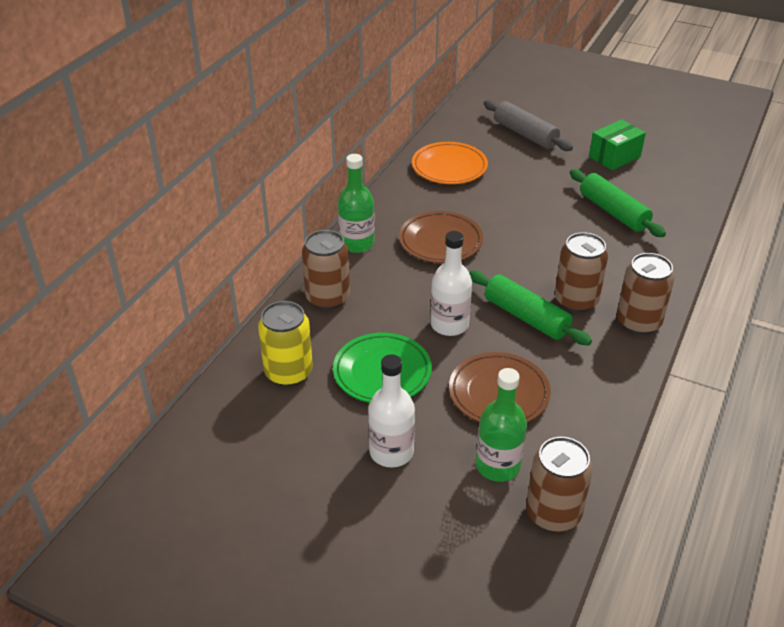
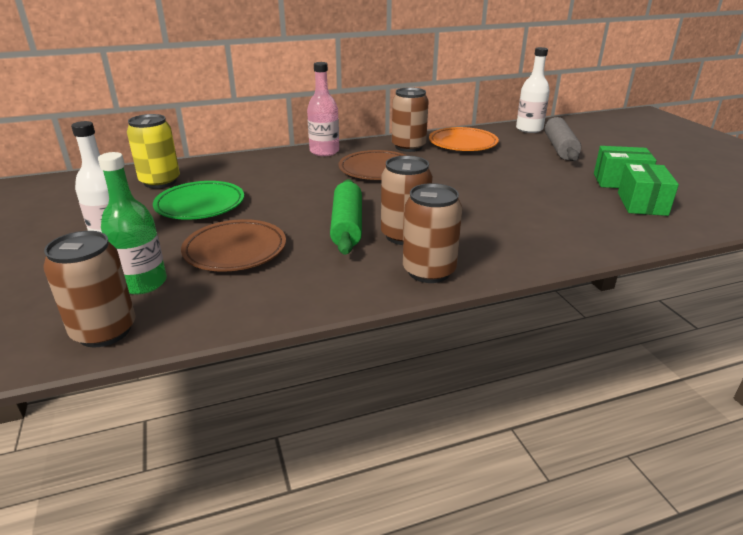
camera: 45 degrees right, 10 degrees down
(328, 298) = (253, 164): brown can -> brown can (408, 147)
(357, 243) = (324, 151): green bottle -> pink bottle
(449, 324) = (289, 205): white bottle -> white bottle (529, 129)
(613, 212) = (550, 207): green rolling pin -> none
(656, 175) = (642, 204): none -> green box

